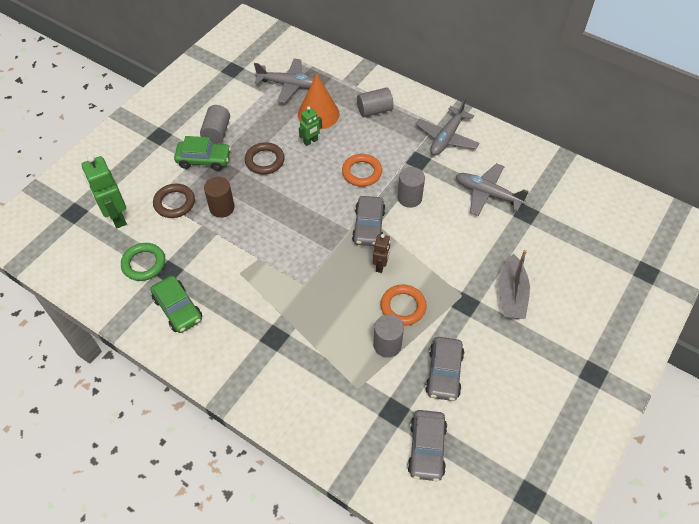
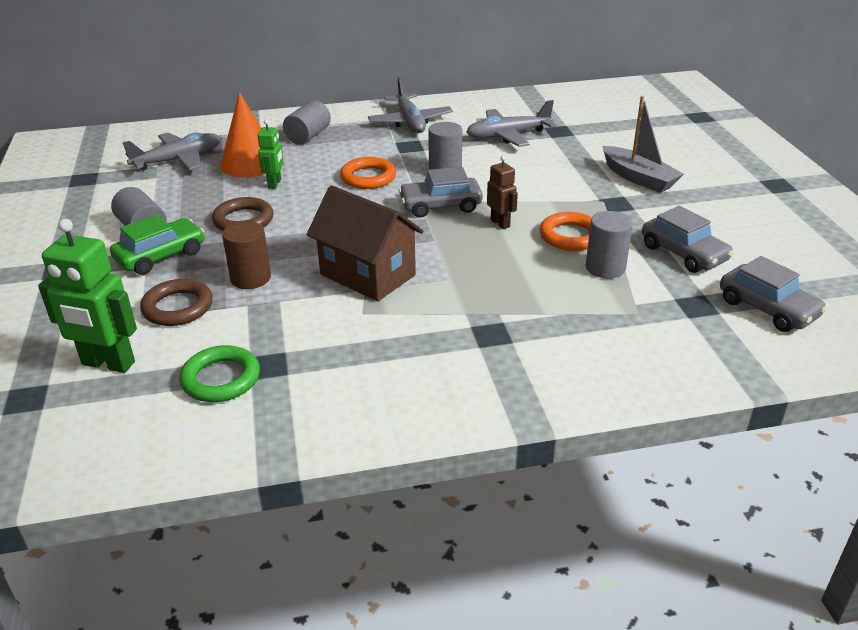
camera: 45 degrees left, 20 degrees down
(178, 309) = (337, 386): green car -> none
(271, 249) = (367, 275): none -> brown house
(368, 226) = (440, 206): grey car -> grey car turned 120 degrees clockwise

